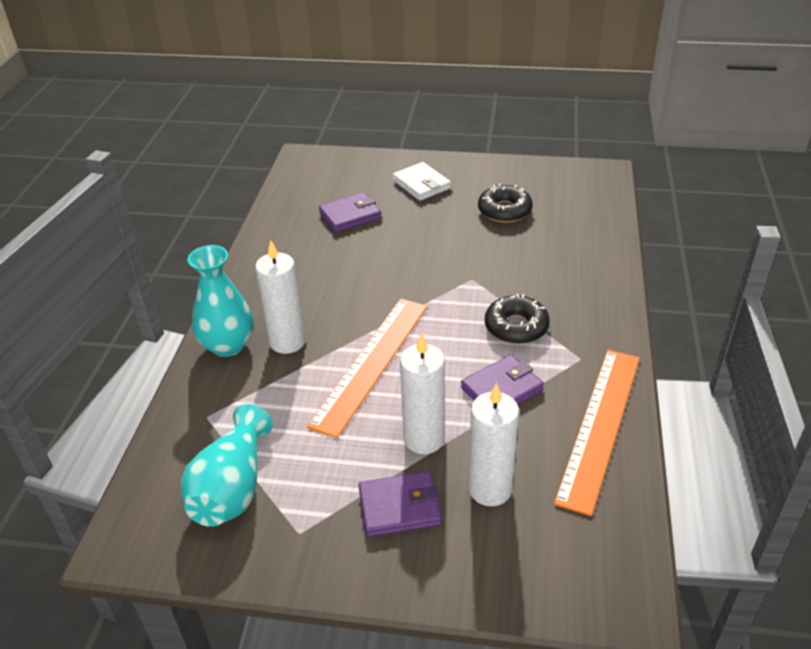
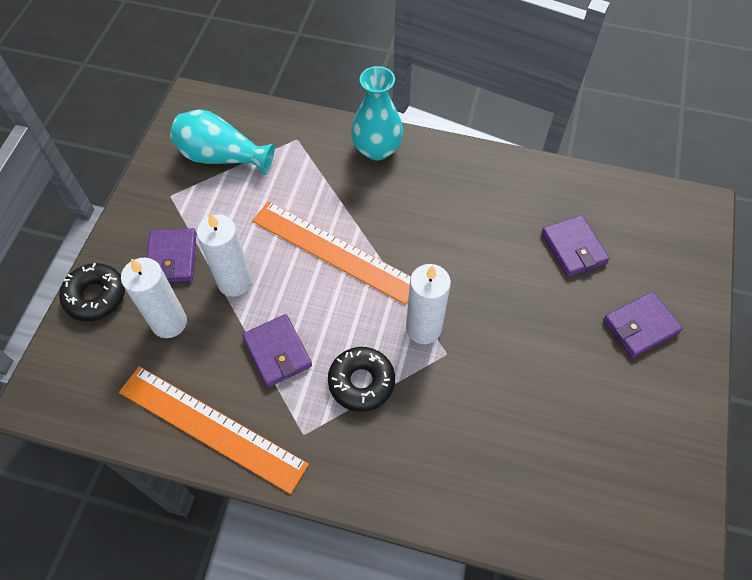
camera: 95 degrees right, 20 degrees up
(287, 342) = (373, 190): white candle -> white candle (423, 328)
(421, 184) = (640, 326): white wallet -> purple wallet
(504, 211) = (579, 412): black donut -> black donut (95, 296)

